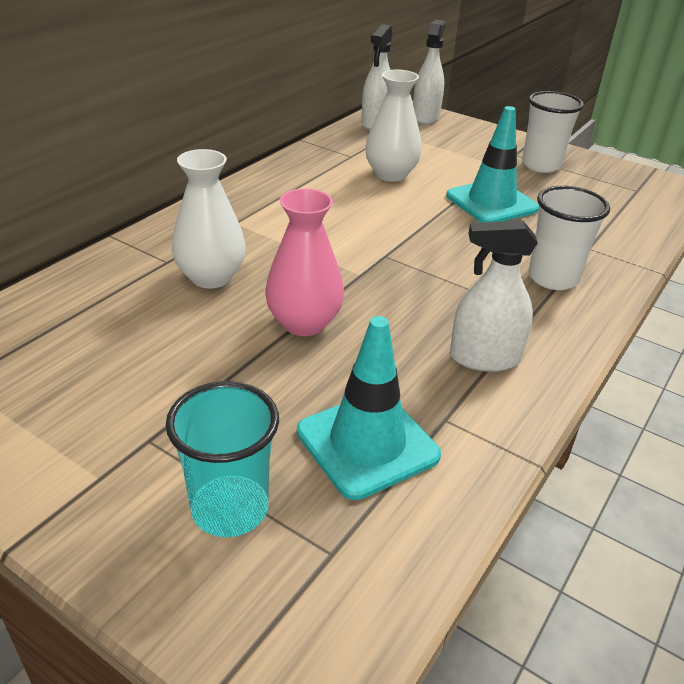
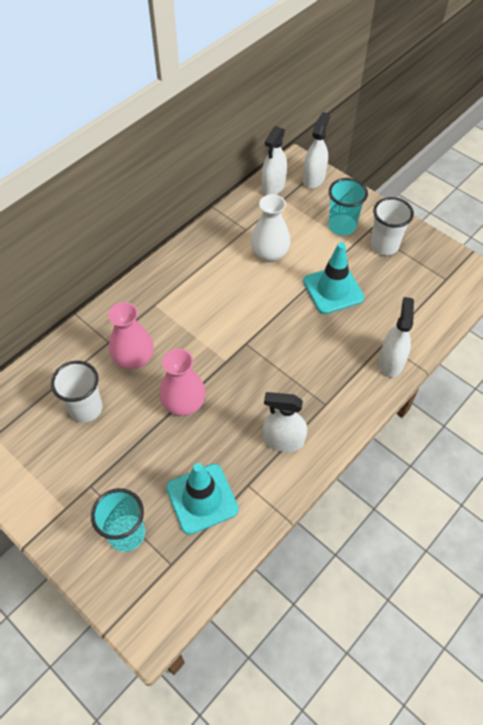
camera: 10 degrees right, 20 degrees up
(211, 277) = (134, 359): white vase -> pink vase
(478, 151) = (342, 226): none -> turquoise cup
(553, 278) = (349, 372): white cup -> white cup (86, 408)
(608, 265) = (391, 361): none -> white spray bottle

